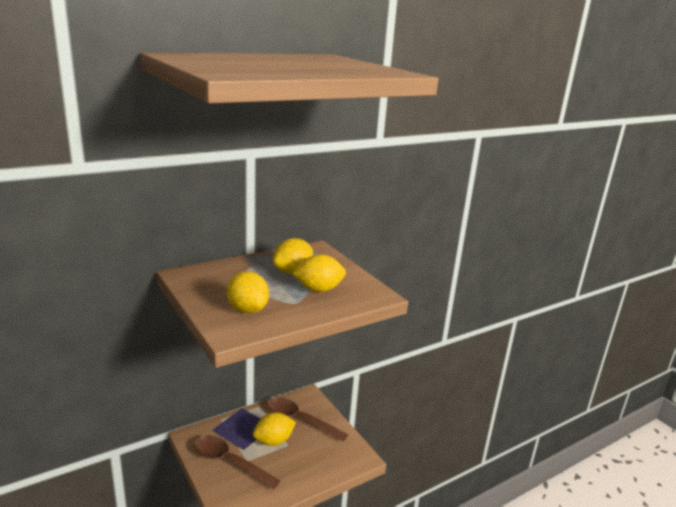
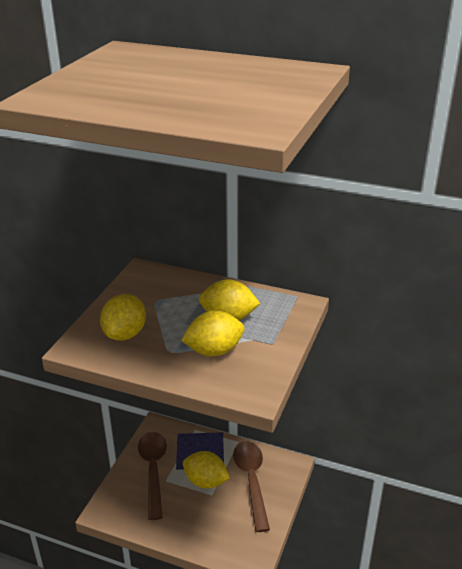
camera: 55 degrees right, 10 degrees up
(319, 289) = (214, 351): yellow lemon -> yellow lemon turned 60 degrees counterclockwise

